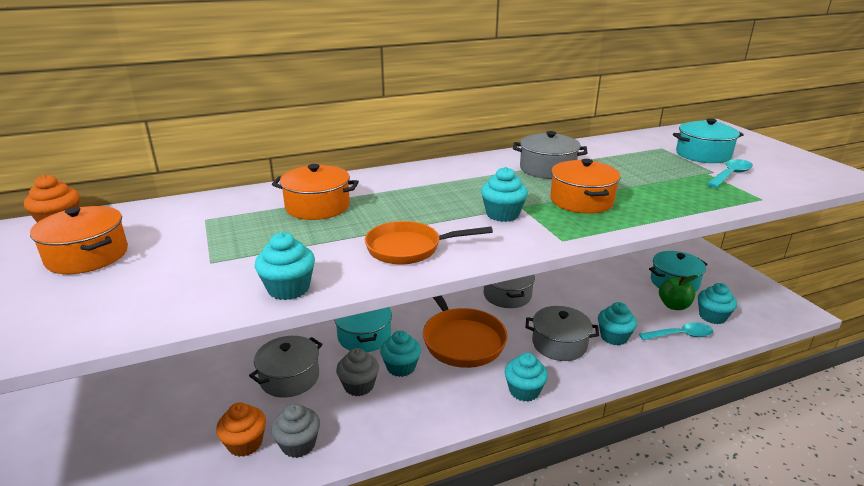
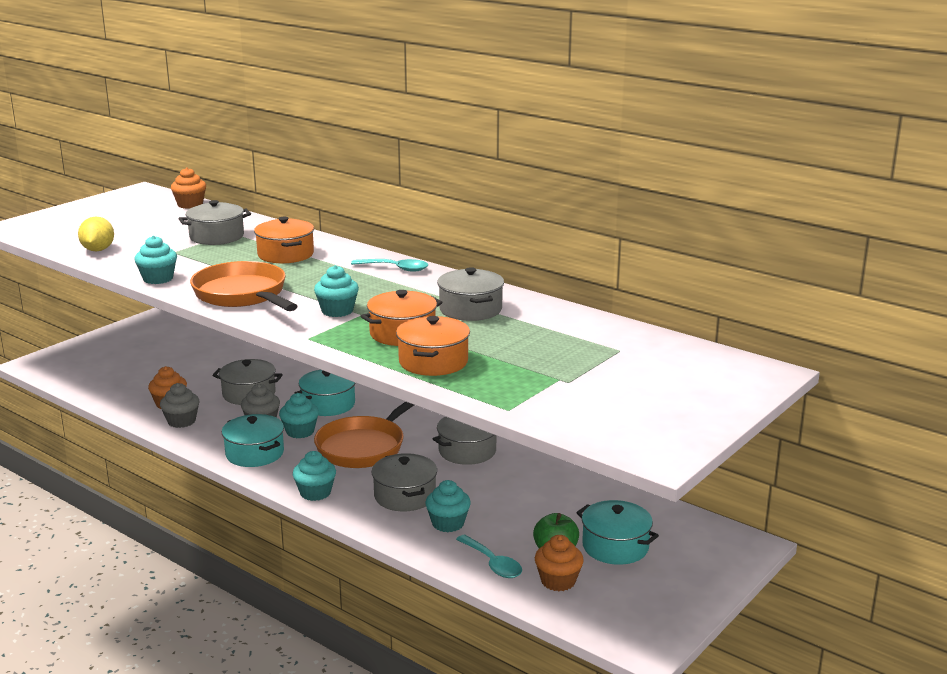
camera: 60 degrees right, 5 degrees down
(87, 256) = (155, 225): orange pot -> orange pot (433, 362)
(106, 314) = (98, 250): none -> yellow lemon
(202, 229) = (217, 237): none -> grey pot
(409, 248) = (243, 295): orange pan -> orange pan, size x1.52
(703, 154) = (626, 373): turquoise pot -> turquoise pot (255, 453)
(712, 316) = (558, 581): turquoise cupcake -> orange cupcake
(730, 175) = (568, 391): turquoise spoon -> turquoise spoon (395, 268)

